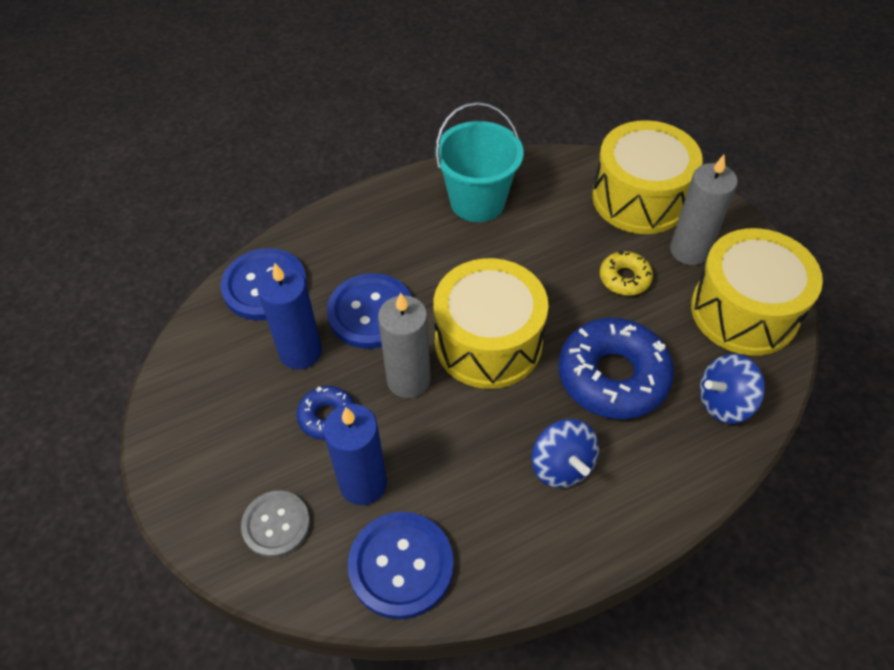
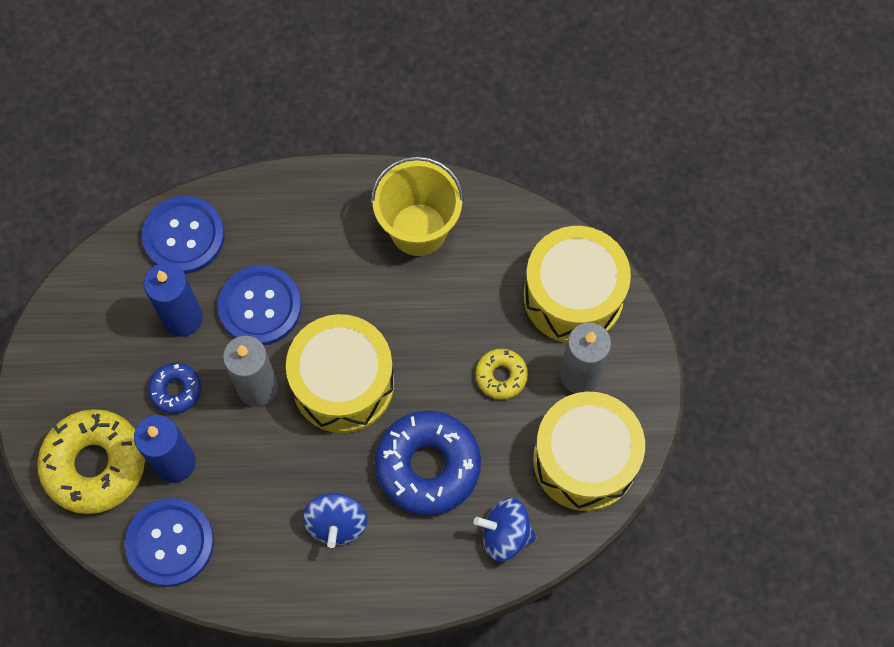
camera: 25 degrees right, 15 degrees up
(276, 525) = (95, 465): grey button -> yellow donut
(477, 201) = (418, 229): turquoise bucket -> yellow bucket

